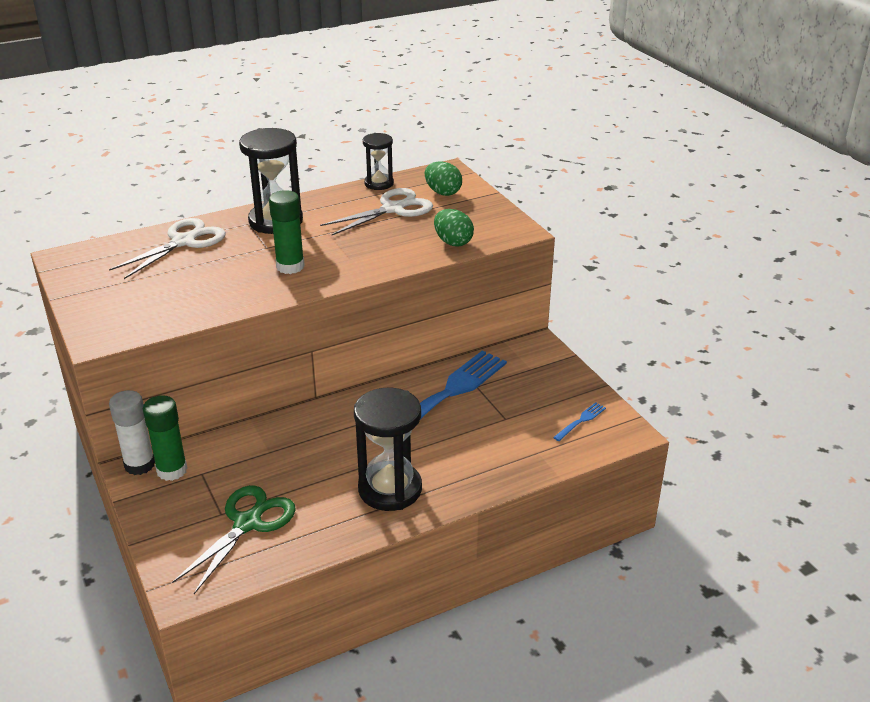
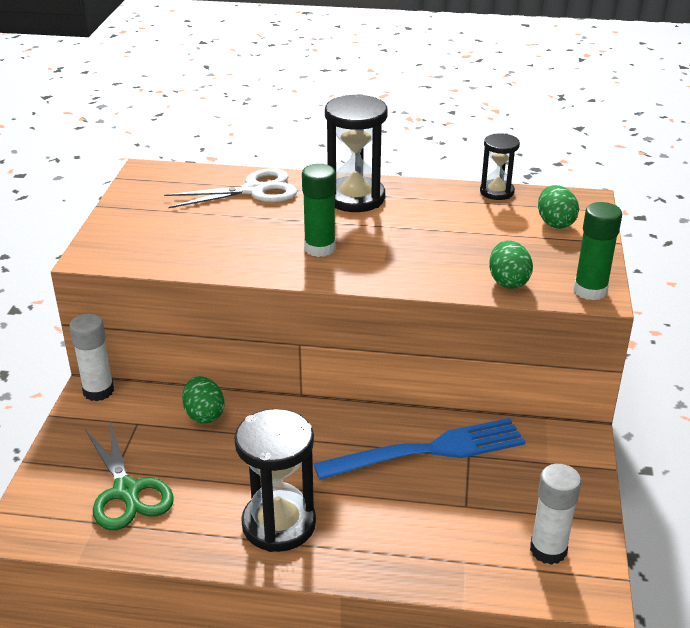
camera: 35 degrees right, 0 degrees up
(172, 470) = (117, 408): green glue stick -> green glue stick (590, 290)
(247, 523) = (127, 491): green scissors -> green scissors turned 90 degrees clockwise
(252, 443) = (204, 415): none -> green egg
(393, 209) = (482, 224): white scissors -> none
(581, 421) = (548, 550): blue fork -> white glue stick

